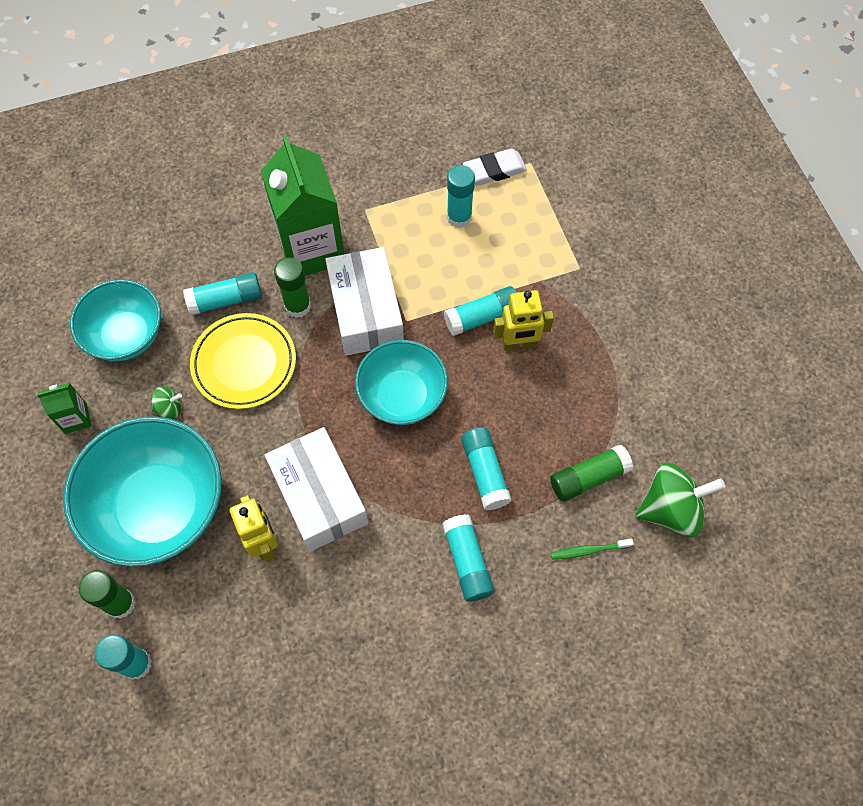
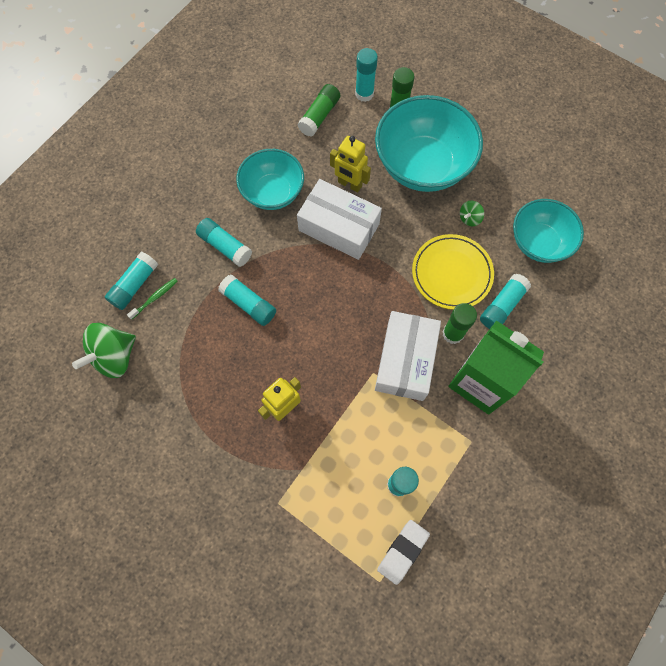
camera: 145 degrees right, 5 degrees up
(76, 418) = (516, 179): green carton -> none
(366, 311) = (405, 361): white box -> white box turned 60 degrees clockwise
(402, 396) = (335, 318): turquoise bowl -> turquoise bowl (273, 192)
(482, 317) = (323, 411): turquoise glue stick -> turquoise glue stick (134, 285)
(588, 477) = (180, 343): green glue stick -> green glue stick (319, 116)

